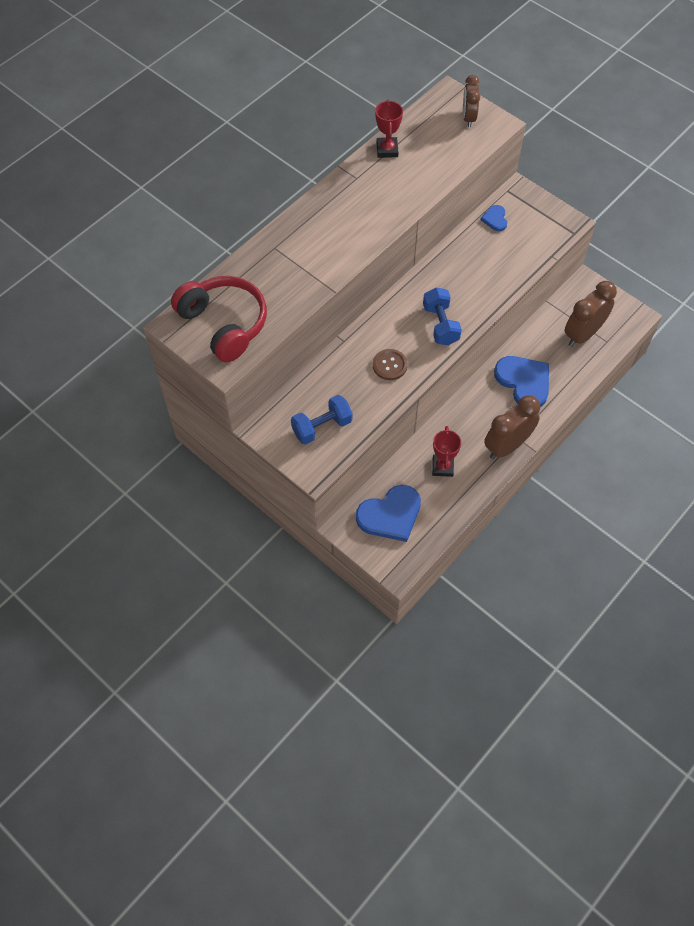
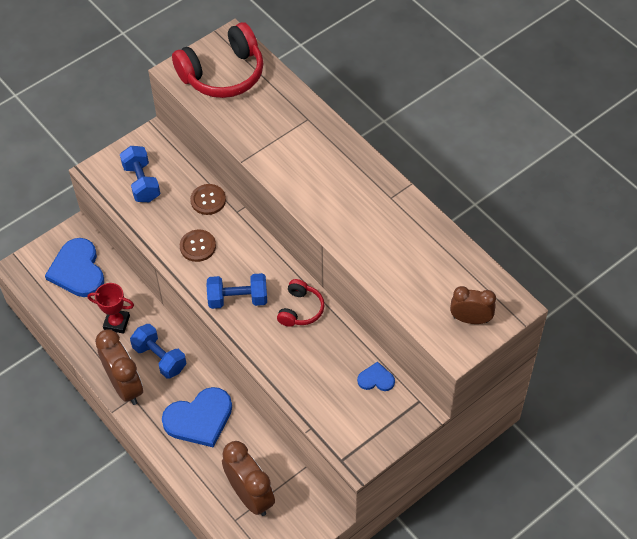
camera: 100 degrees right, 5 degrees down
(334, 366) = (208, 200): none -> brown button
(387, 150) = (428, 231): red trophy -> none
(441, 277) = (300, 309): none -> red headphones
(472, 423) = (159, 358): none -> blue dumbbell

